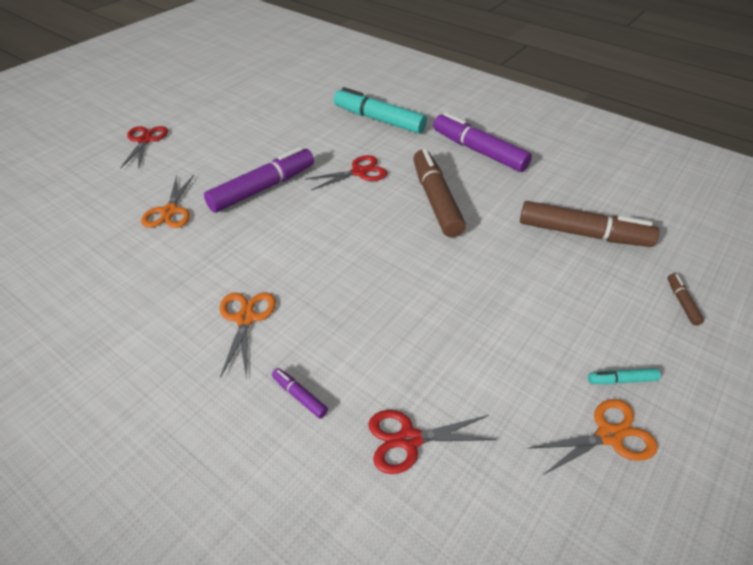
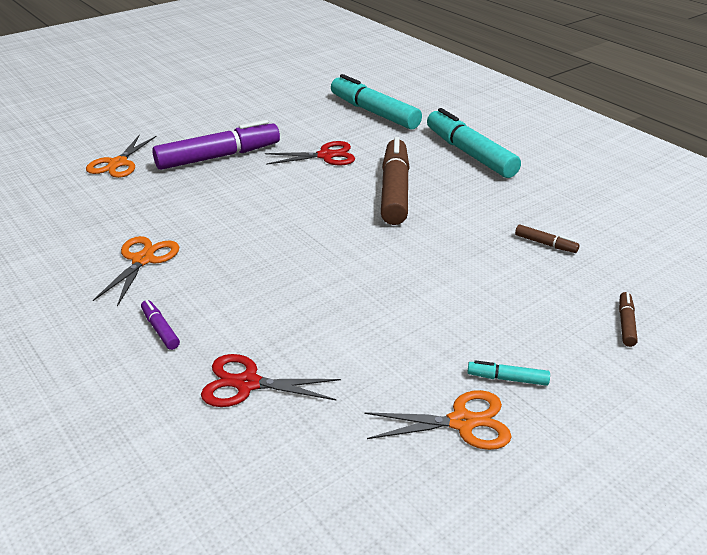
camera: 15 degrees right, 10 degrees down
(145, 140) = (125, 102): red scissors -> none
(478, 151) = (470, 154): purple marker -> turquoise marker
(582, 234) = (545, 244): brown marker -> brown marker, size x0.42

